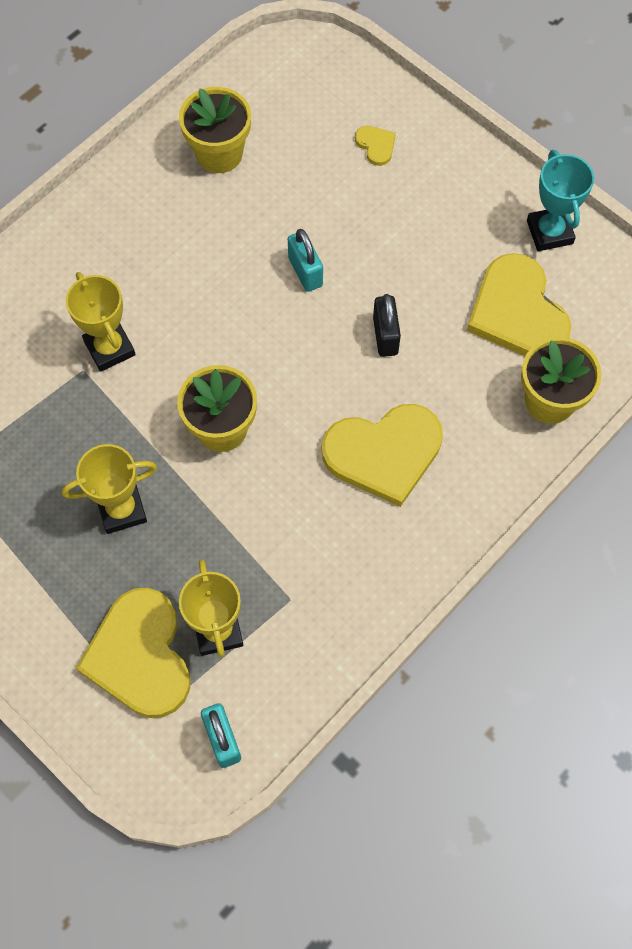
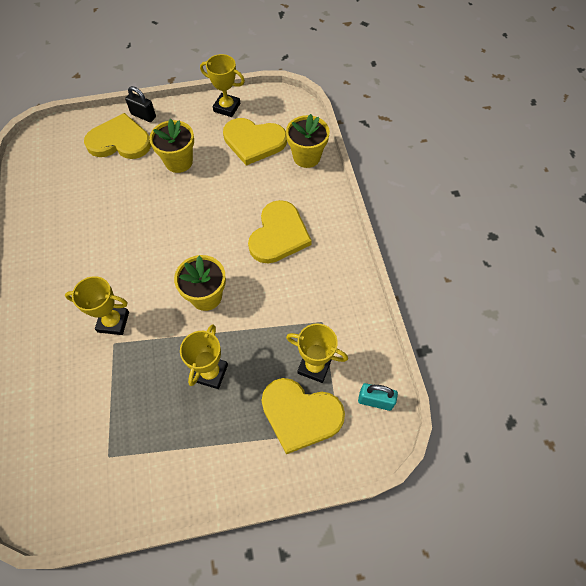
camera: 55 degrees left, 5 degrees down
(219, 154) = (56, 205): yellow flower pot -> yellow flower pot (179, 162)
(305, 272) = (156, 208): turquoise padlock -> none
(376, 145) = (120, 141): yellow heart -> yellow heart, size x2.33
(385, 336) = (220, 197): black padlock -> black padlock (143, 115)
(549, 232) = (227, 107): turquoise trophy -> yellow trophy

